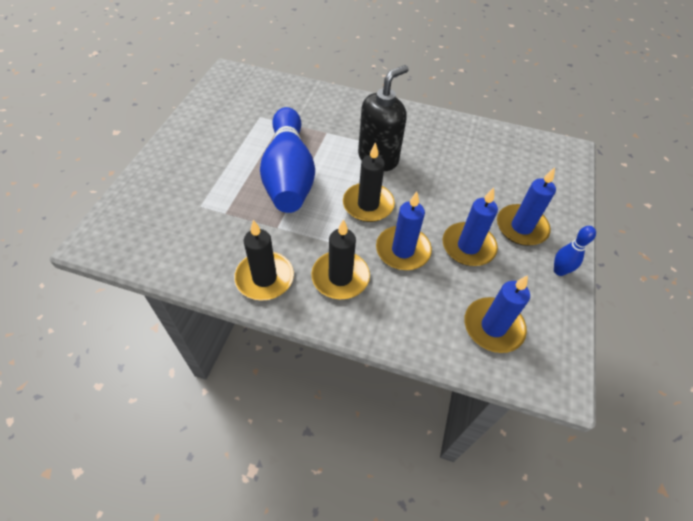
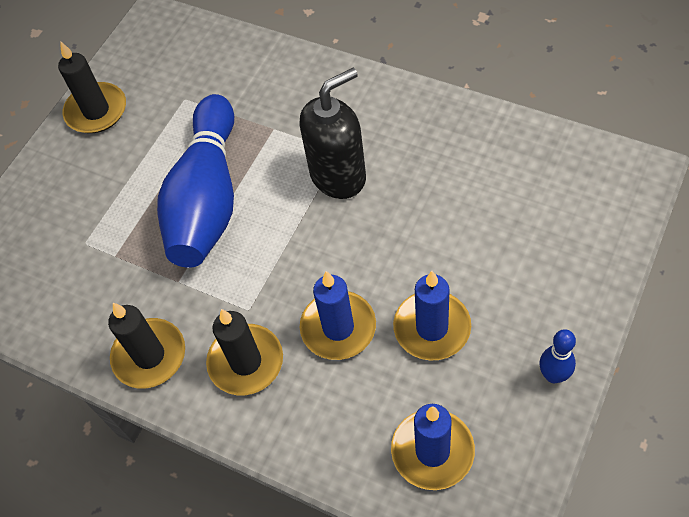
camera: 20 degrees right, 5 degrees up
(368, 204) = (306, 253): black candle -> black candle (96, 111)
(521, 227) = (519, 302): blue candle -> none

